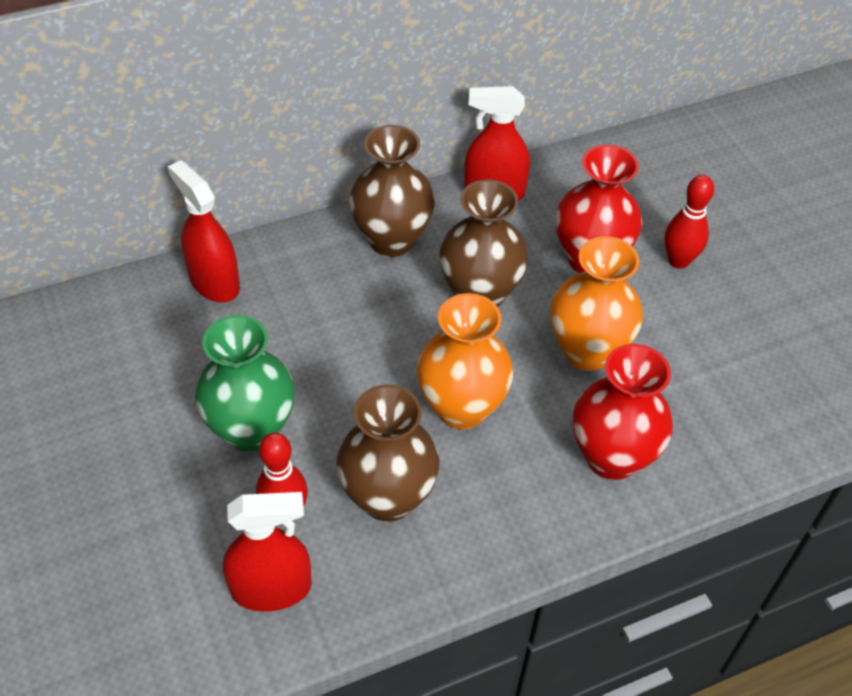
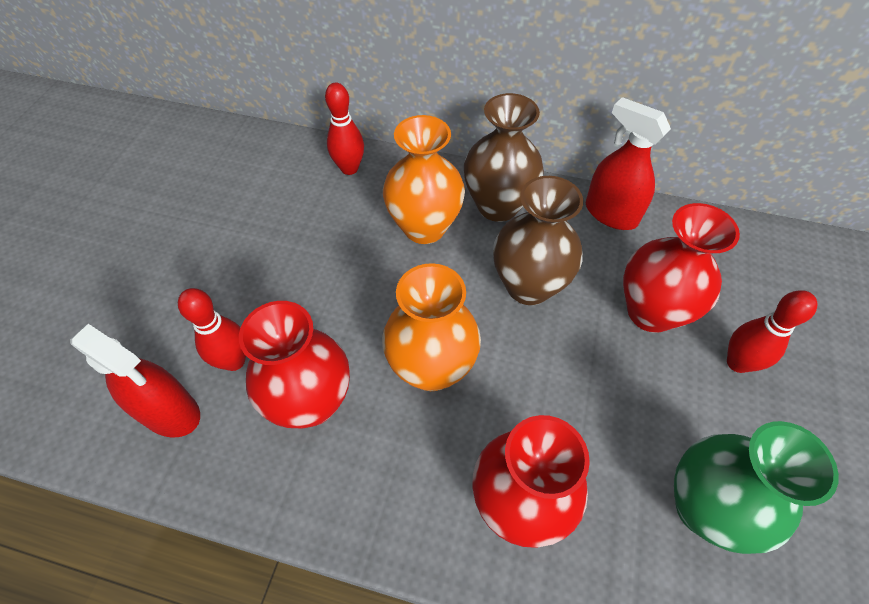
camera: 40 degrees right, 5 degrees up
(214, 282) = (349, 168): red spray bottle -> red bowling pin
(252, 429) = (273, 284): green vase -> green vase (704, 508)
(388, 497) = (311, 402): brown vase -> red vase
(587, 351) = (580, 390): orange vase -> orange vase (424, 227)

